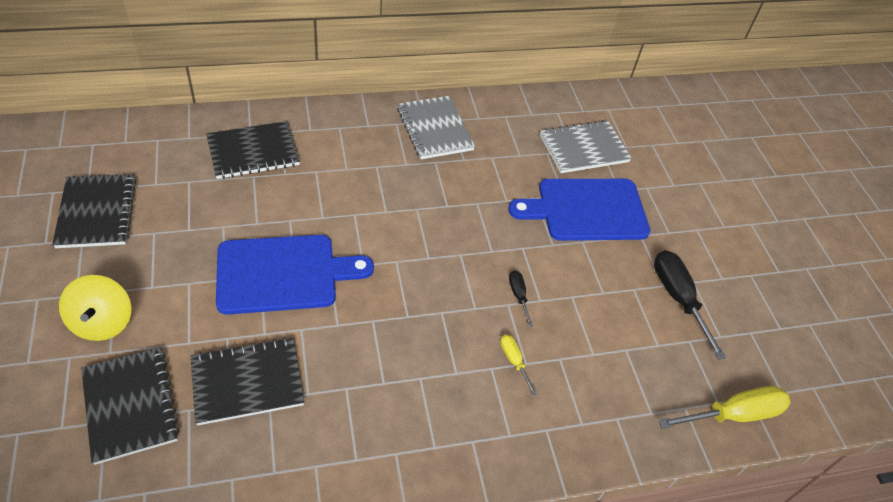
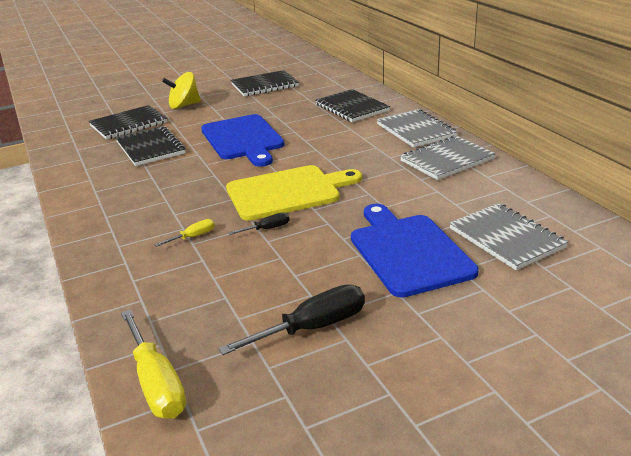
camera: 85 degrees right, 20 degrees down
(353, 125) = (416, 130): none -> grey notebook
(448, 262) = (288, 192): none -> yellow cutting board

